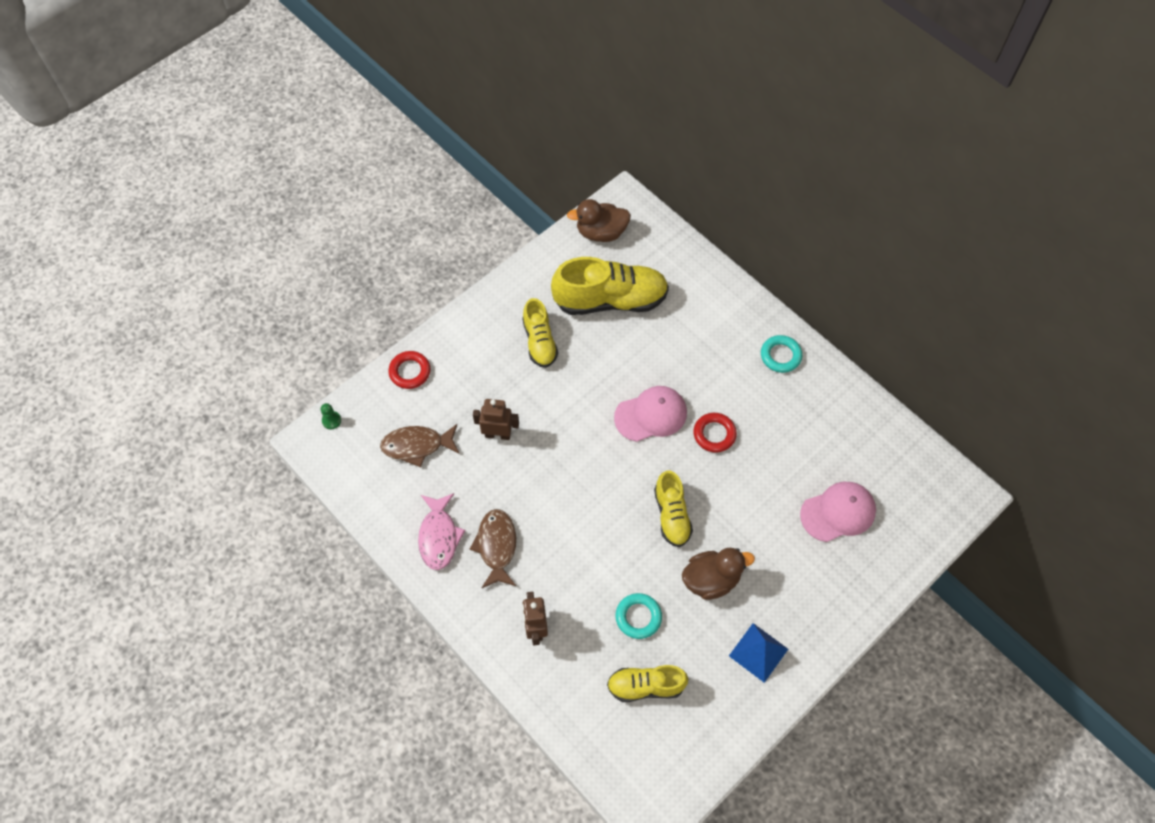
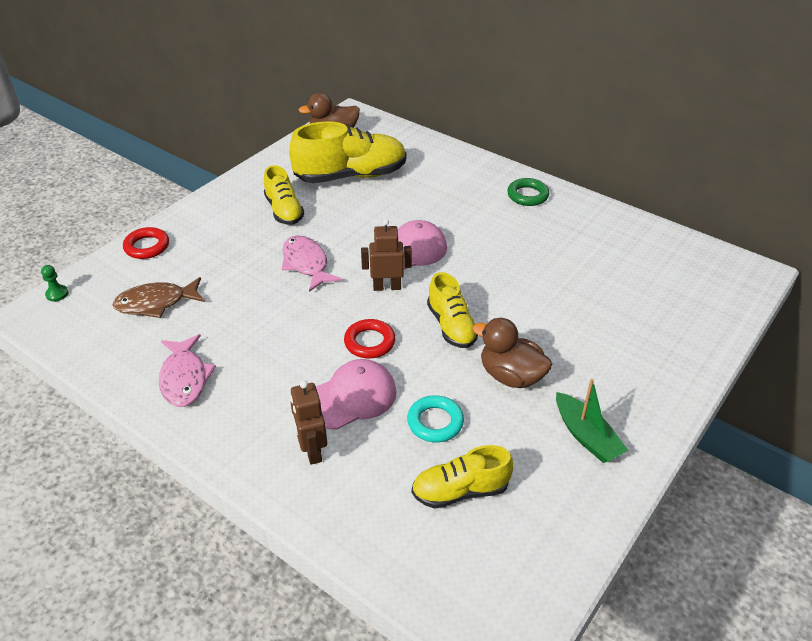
camera: 10 degrees left, 20 degrees down
(496, 546) = (255, 378): brown fish -> none
(498, 434) = (247, 284): brown robot -> brown robot (387, 287)
(553, 417) = (306, 264): none -> pink fish
(711, 580) = (511, 376): brown duck -> brown duck turned 120 degrees counterclockwise
(714, 434) = (479, 257): red ring -> red ring (369, 342)
(758, 652) = (586, 436): blue pyramid -> green boat
(780, 356) = (527, 195): turquoise ring -> green ring
(838, 512) = (628, 302): pink cap -> pink cap (351, 397)

